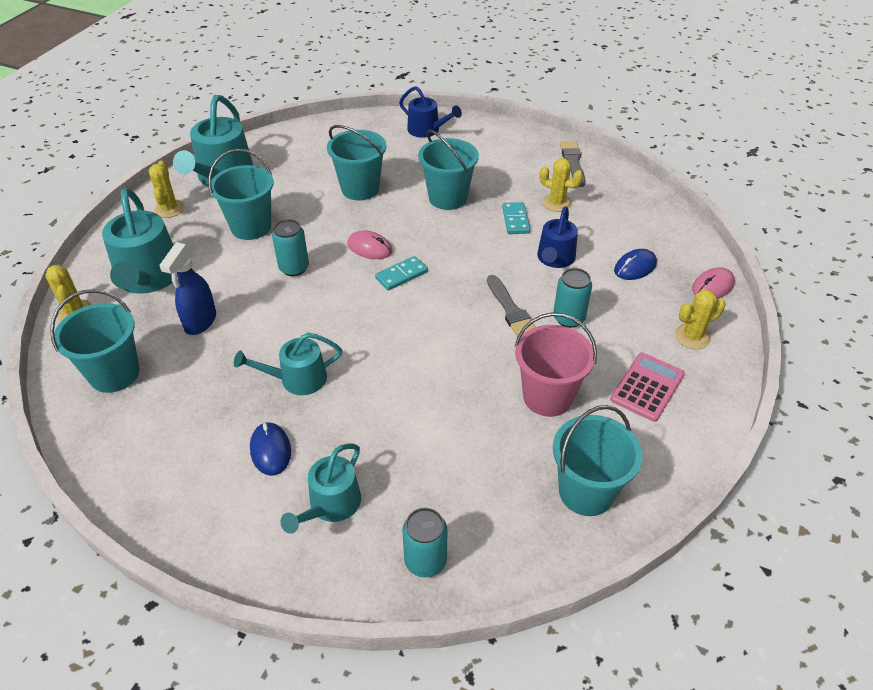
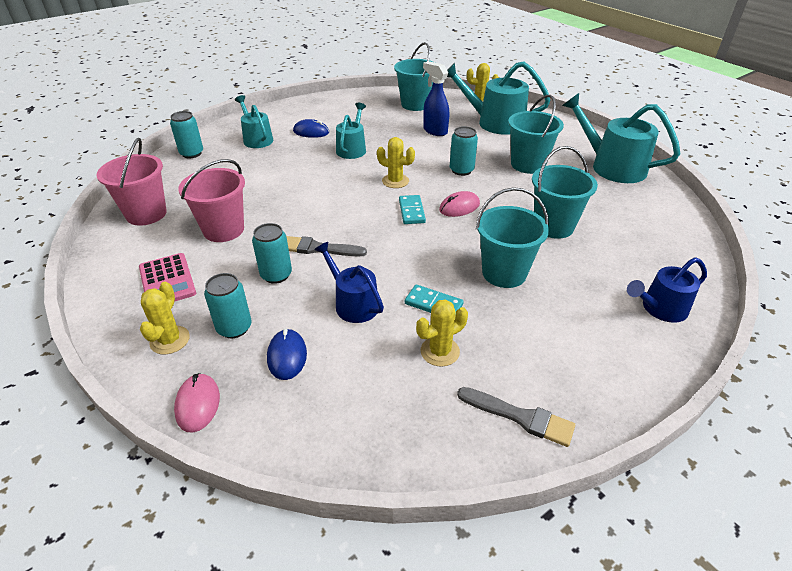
camera: 120 degrees right, 5 degrees down
(169, 209) = (575, 140): yellow cactus -> yellow cactus (395, 181)
(586, 492) = (146, 214): turquoise bucket -> pink bucket
(643, 308) = (234, 328): none -> turquoise can

